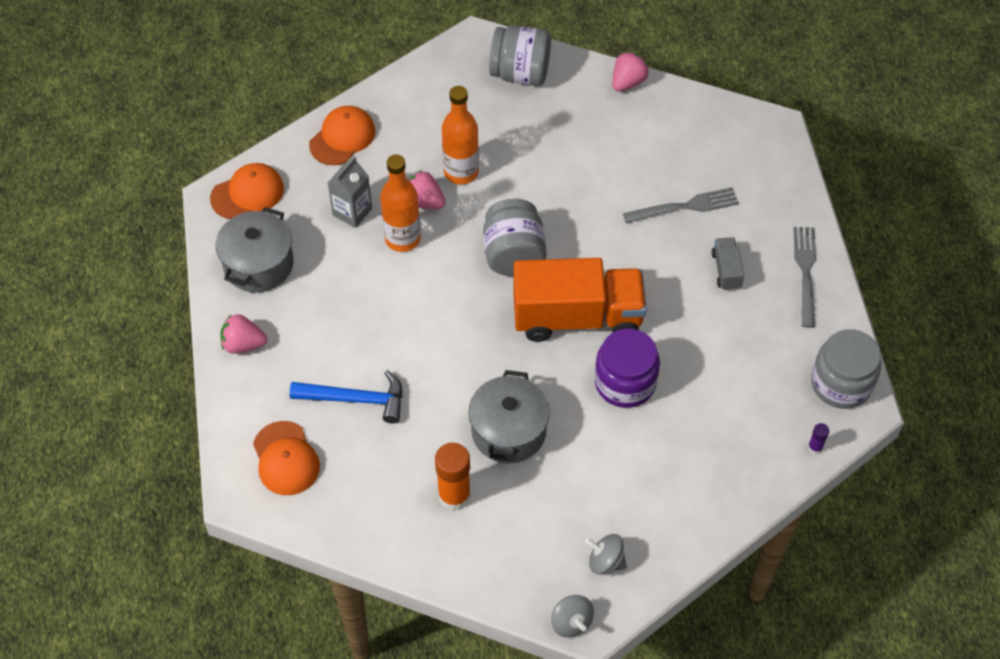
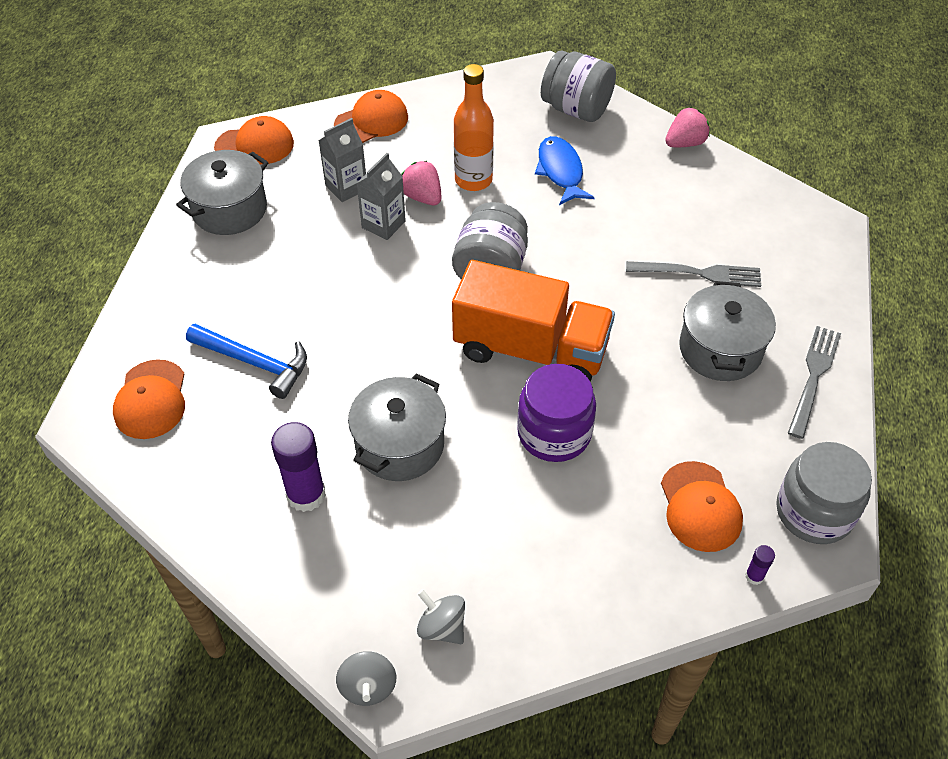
camera: 20 degrees right, 5 degrees down
(243, 344) = (173, 277): pink strawberry -> none
(402, 239) = (383, 224): orange bottle -> grey carton
(454, 495) = (306, 495): orange glue stick -> purple glue stick
(532, 141) = (560, 171): none -> blue fish
(726, 270) = (720, 349): grey truck -> grey pot
(757, 407) = (700, 507): none -> orange cap

